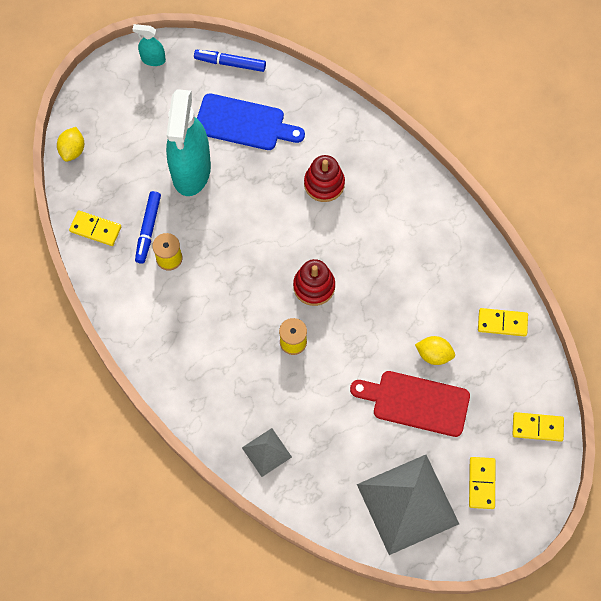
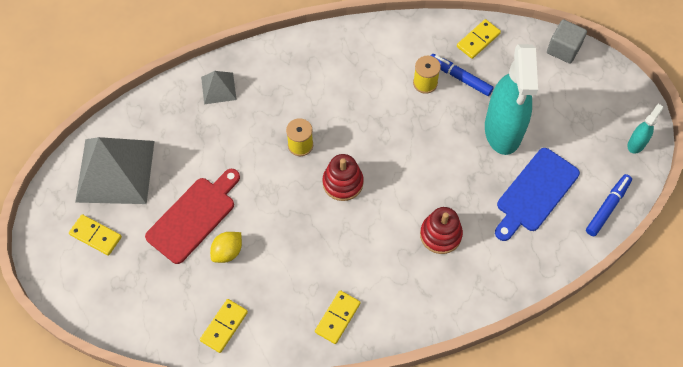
camera: 115 degrees right, 5 degrees down
(72, 150) = (563, 49): yellow lemon -> grey cube
(191, 171) = (503, 131): turquoise spray bottle -> turquoise spray bottle turned 120 degrees counterclockwise
(537, 427) = (113, 306): yellow domino -> yellow domino (337, 317)

